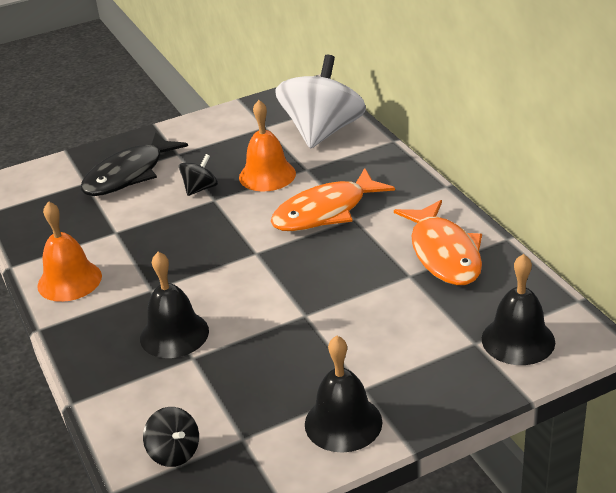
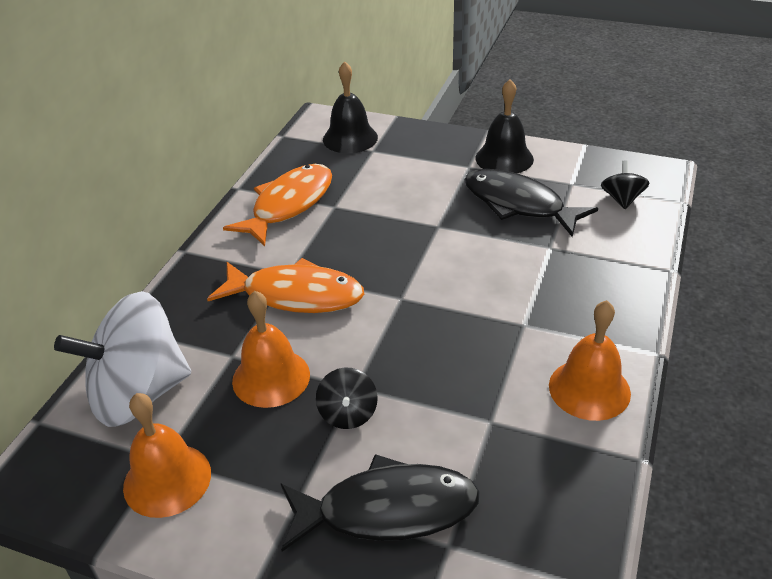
camera: 135 degrees left, 5 degrees up
(174, 334) = (545, 272): black bell -> none
(200, 189) = (348, 413): black spinning top -> black spinning top turned 90 degrees counterclockwise
(249, 124) = (167, 479): none -> orange bell
(264, 379) = (518, 204): none -> black fish

